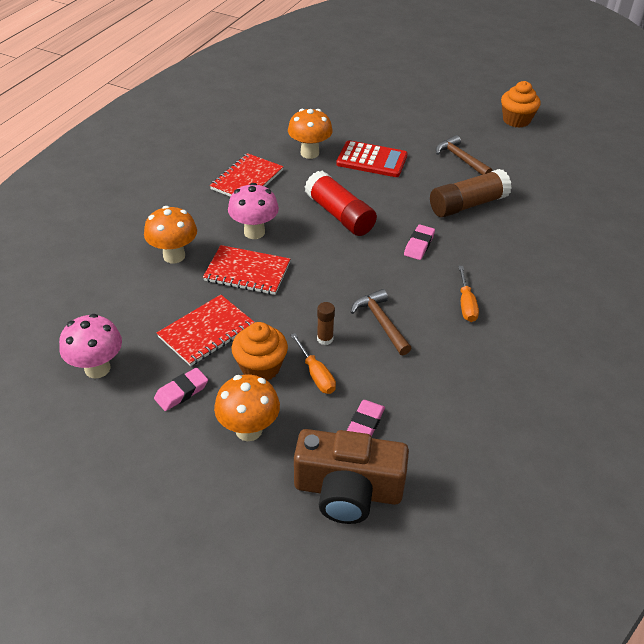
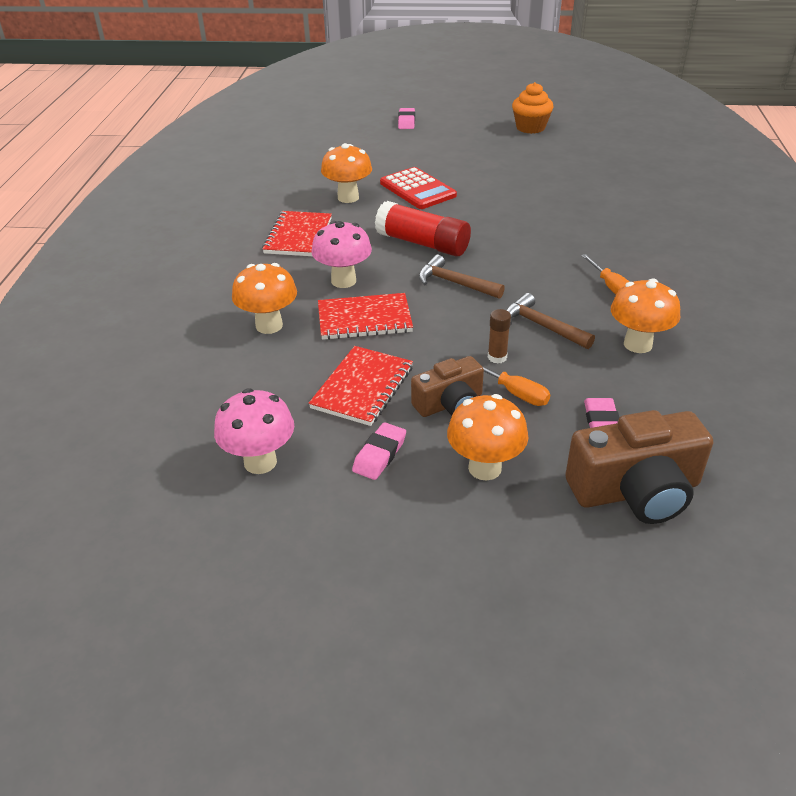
camera: 20 degrees left, 5 degrees down
(260, 367) = (449, 404): orange cupcake -> brown camera
(372, 160) = (417, 189): red calculator -> red calculator turned 60 degrees clockwise
(419, 245) = (524, 249): pink eraser -> pink eraser (406, 122)
(447, 364) = (637, 344): none -> orange mushroom
(461, 159) = (504, 169): brown hammer -> brown hammer (455, 283)
(467, 205) = (543, 205): brown glue stick -> none

